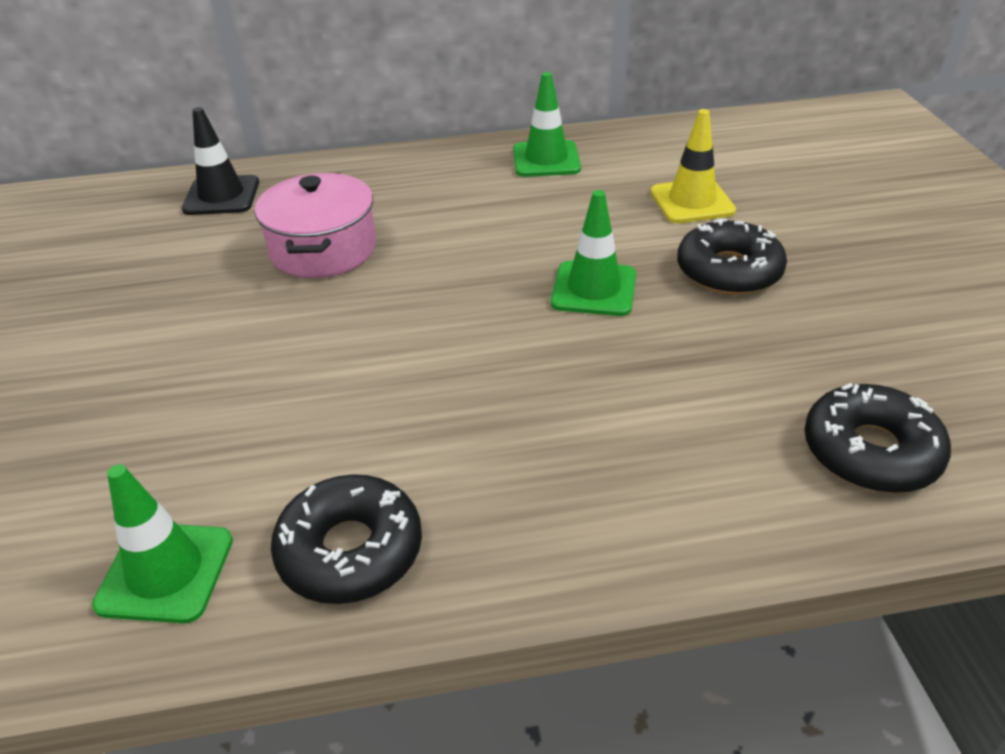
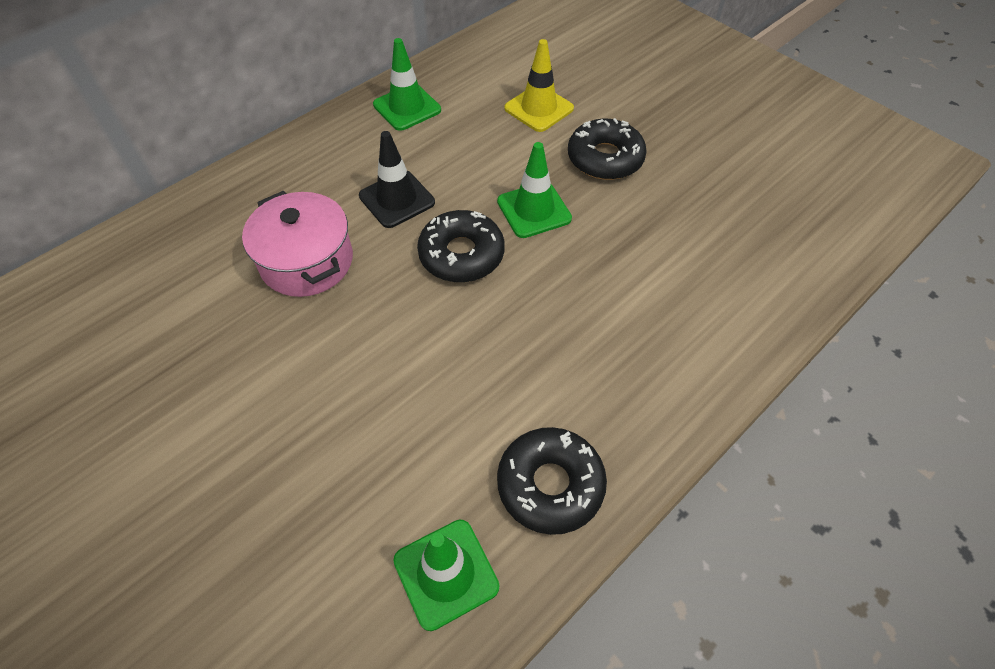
camera: 35 degrees left, 15 degrees up
(221, 196) = (164, 247): black traffic cone -> black traffic cone (397, 199)
(870, 451) = (772, 256): black donut -> black donut (461, 254)

